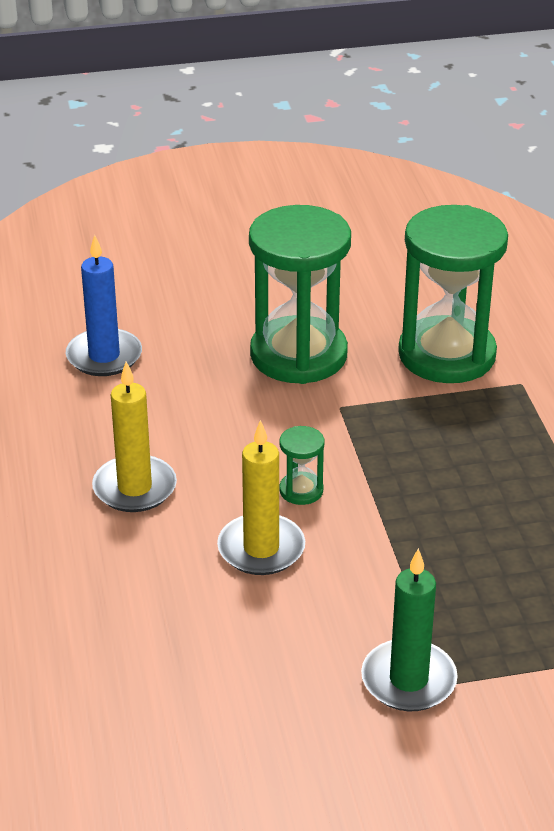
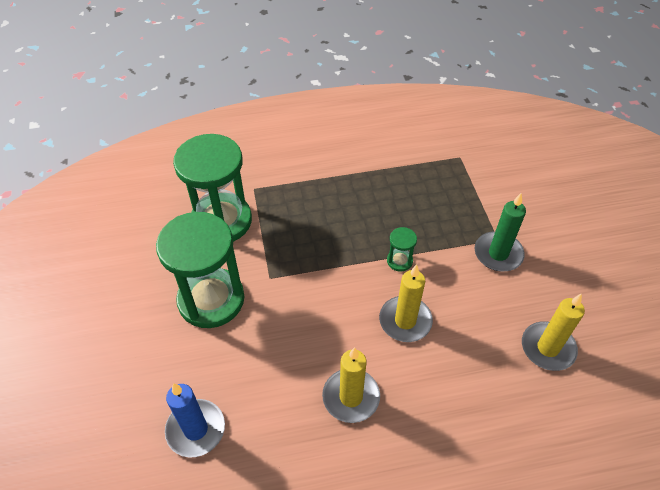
camera: 90 degrees left, 15 degrees up
(204, 721) = (547, 348): none -> yellow candle
(301, 490) = (351, 299): green hourglass -> green hourglass (399, 261)

